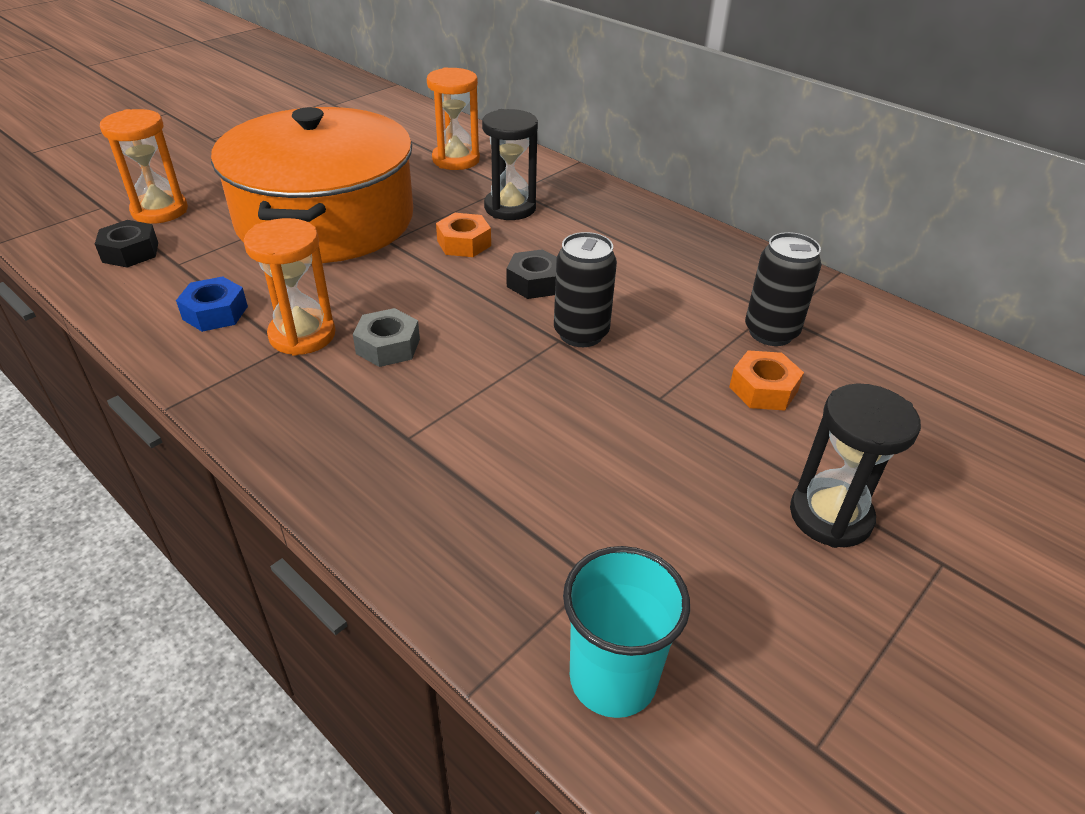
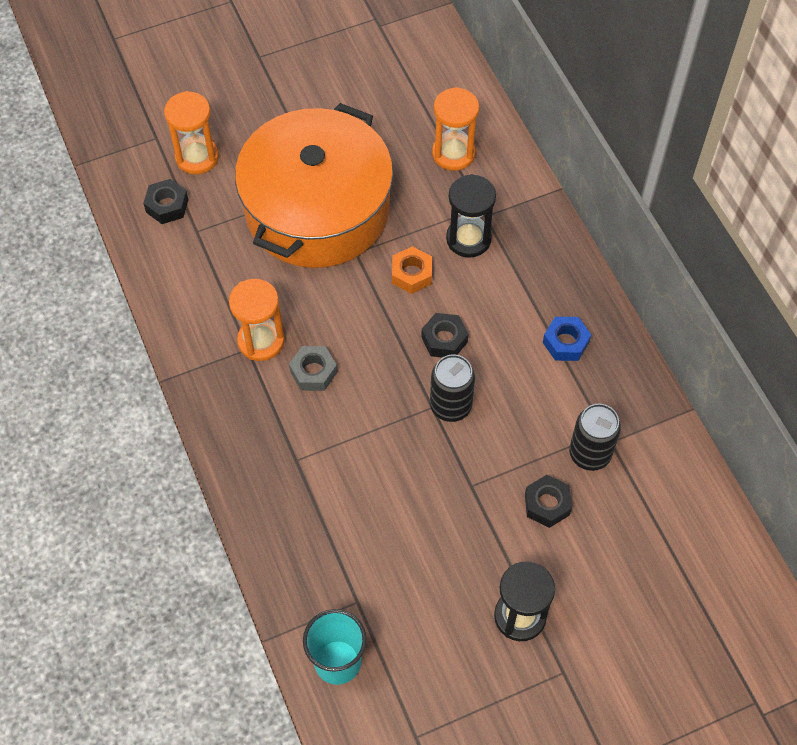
camera: 25 degrees right, 20 degrees up
(215, 313) = (210, 297): blue nut -> blue nut (565, 342)
(763, 389) = (547, 504): orange nut -> black nut

